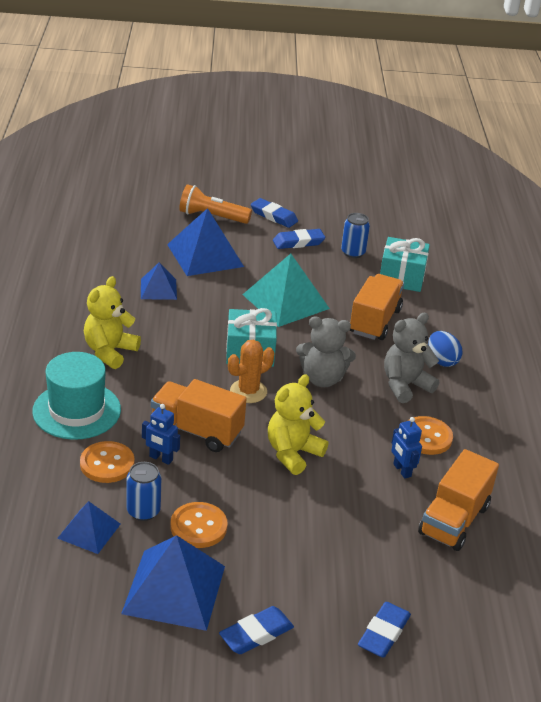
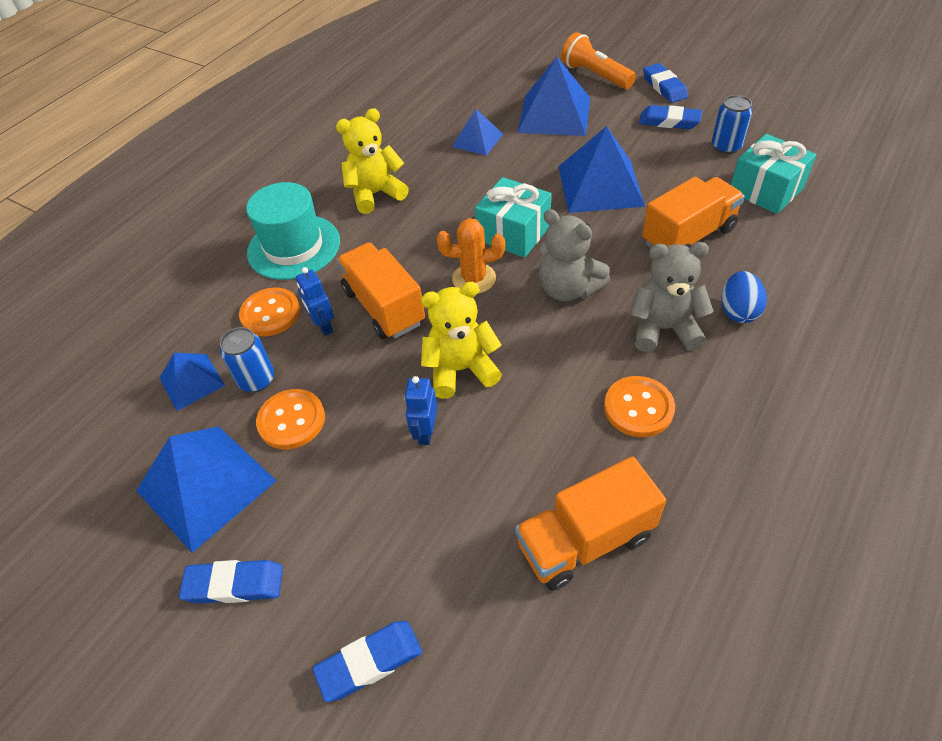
camera: 40 degrees right, 15 degrees up
(285, 301) = (600, 185): turquoise pyramid -> blue pyramid
(401, 470) = (571, 441): blue robot -> blue robot (425, 432)

